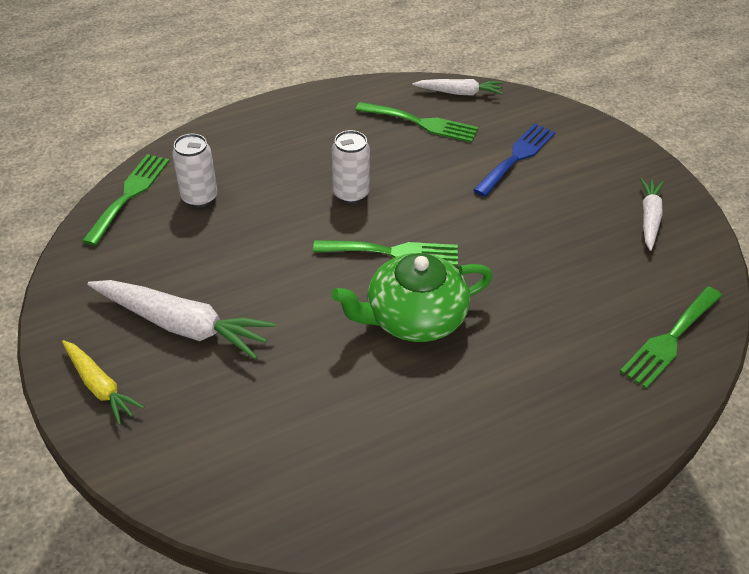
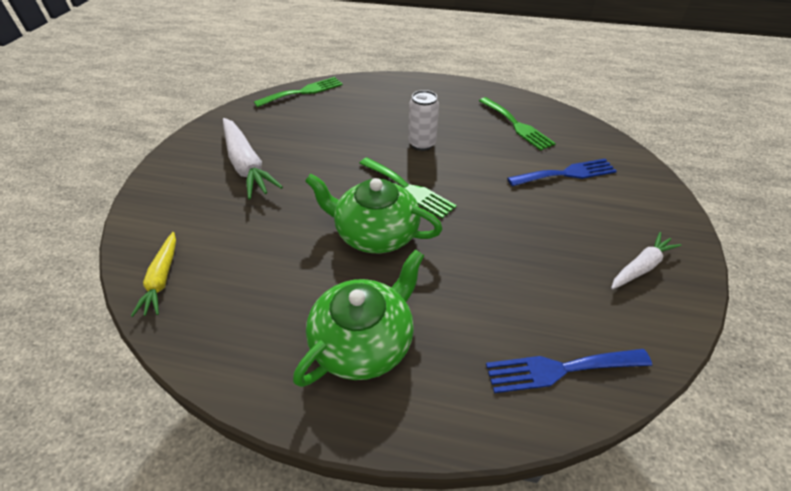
camera: 40 degrees right, 0 degrees up
(100, 386) = (174, 172): yellow carrot -> yellow carrot (162, 279)
(199, 198) = (335, 108): white can -> none
(459, 93) = (565, 119): white carrot -> none
(514, 418) = (364, 341): none -> green teapot
(670, 339) = (560, 369): green fork -> blue fork

